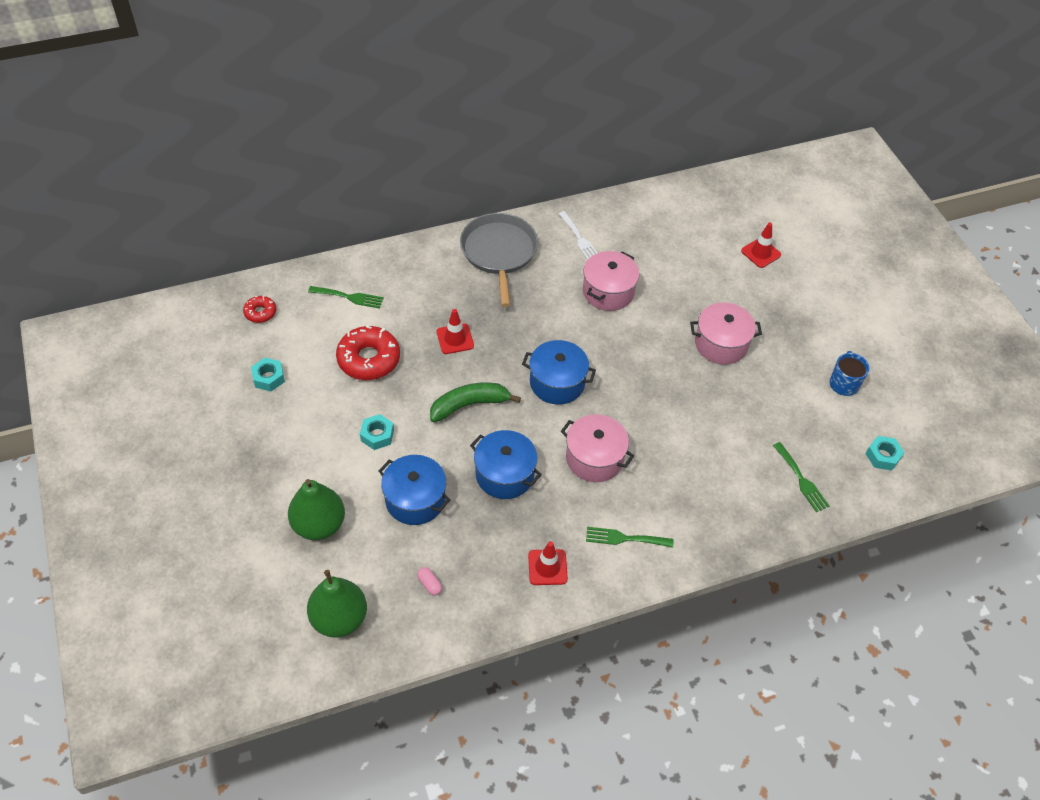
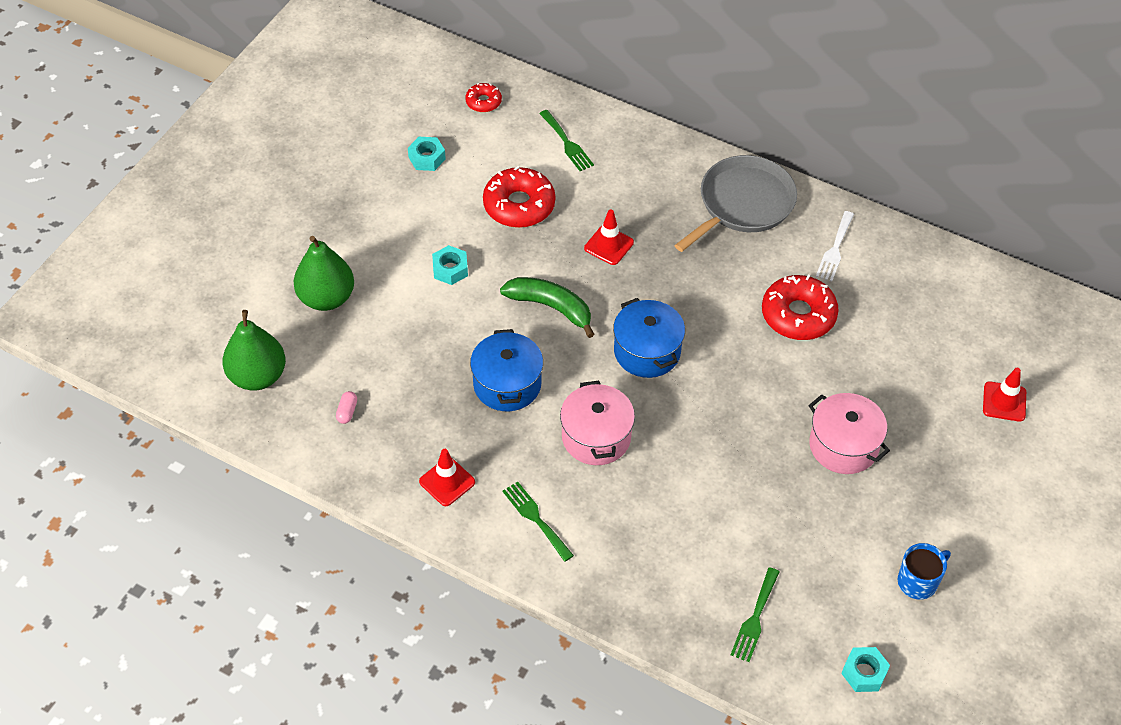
camera: 50 degrees right, 0 degrees up
(415, 499) = (416, 342): blue pot -> none
(608, 292) = (798, 315): pink pot -> red donut

